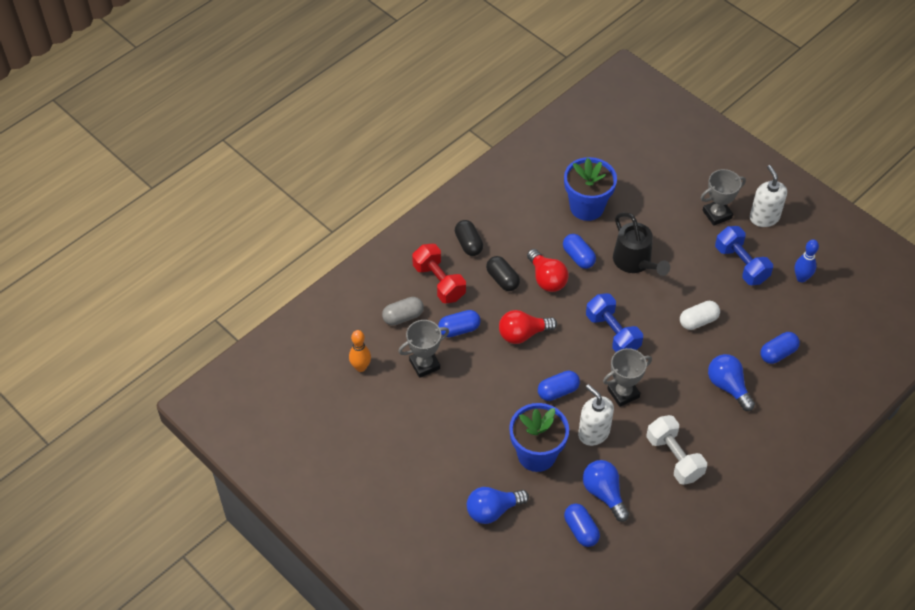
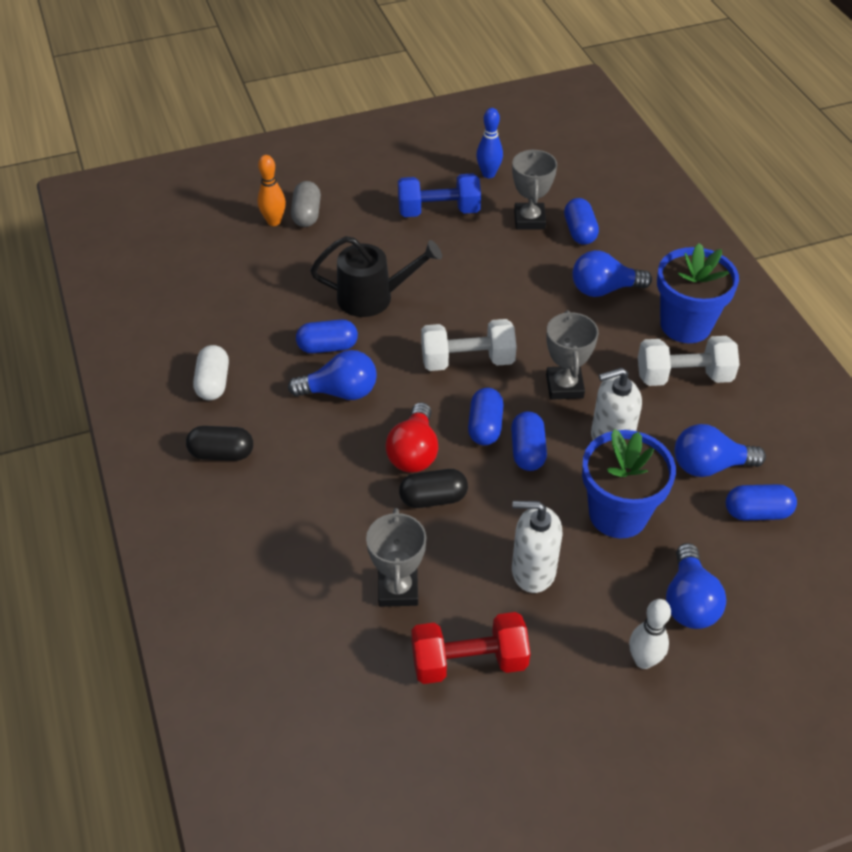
camera: 65 degrees left, 5 degrees down
(361, 367) = (354, 679): orange bowling pin -> orange bowling pin (274, 221)
(403, 317) = (295, 584): grey capsule -> grey capsule (307, 214)
(439, 282) = (263, 514): red dumbbell -> red dumbbell (469, 661)
(440, 498) = (643, 660): none -> white bowling pin
(459, 329) = (361, 522): blue capsule -> blue capsule (485, 426)
(502, 279) = (309, 439): black capsule -> black capsule (433, 498)
(547, 279) = (340, 392): red light bulb -> blue light bulb
(586, 207) = (255, 308): blue flower pot -> blue flower pot (685, 325)
(612, 333) = (467, 360): blue dumbbell -> white dumbbell
(698, 321) = (496, 277): white capsule -> white capsule (213, 383)
(717, 214) = (354, 202): grey trophy -> grey trophy (529, 220)
(764, 217) = (386, 168): white soap dispenser -> white soap dispenser (533, 571)

